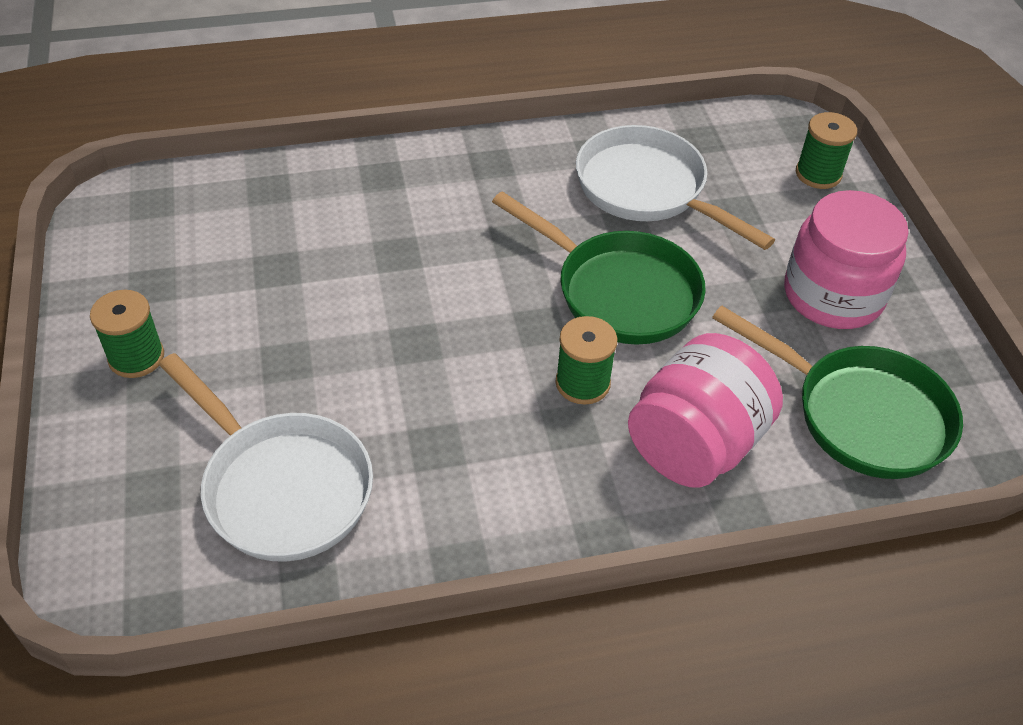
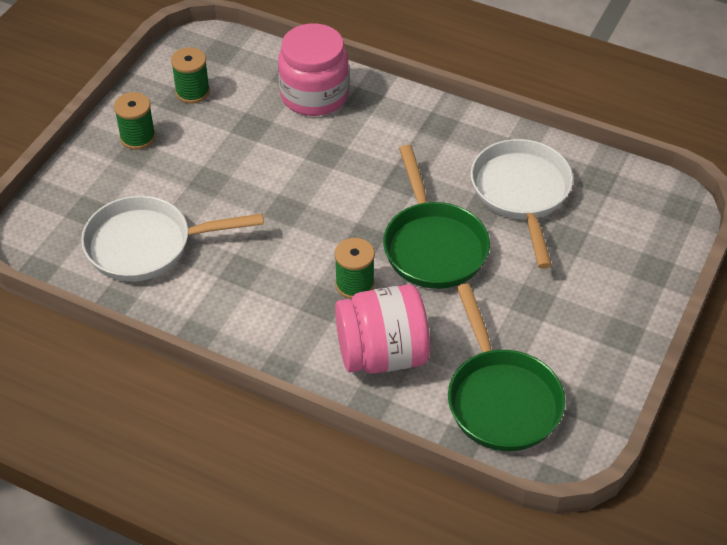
camera: 40 degrees right, 0 degrees up
(281, 487) = (146, 245): white pan -> white pan turned 90 degrees clockwise
(818, 174) = (654, 245): green spool -> green spool (192, 92)
(832, 295) = (568, 324): pink jar -> pink jar (314, 95)

